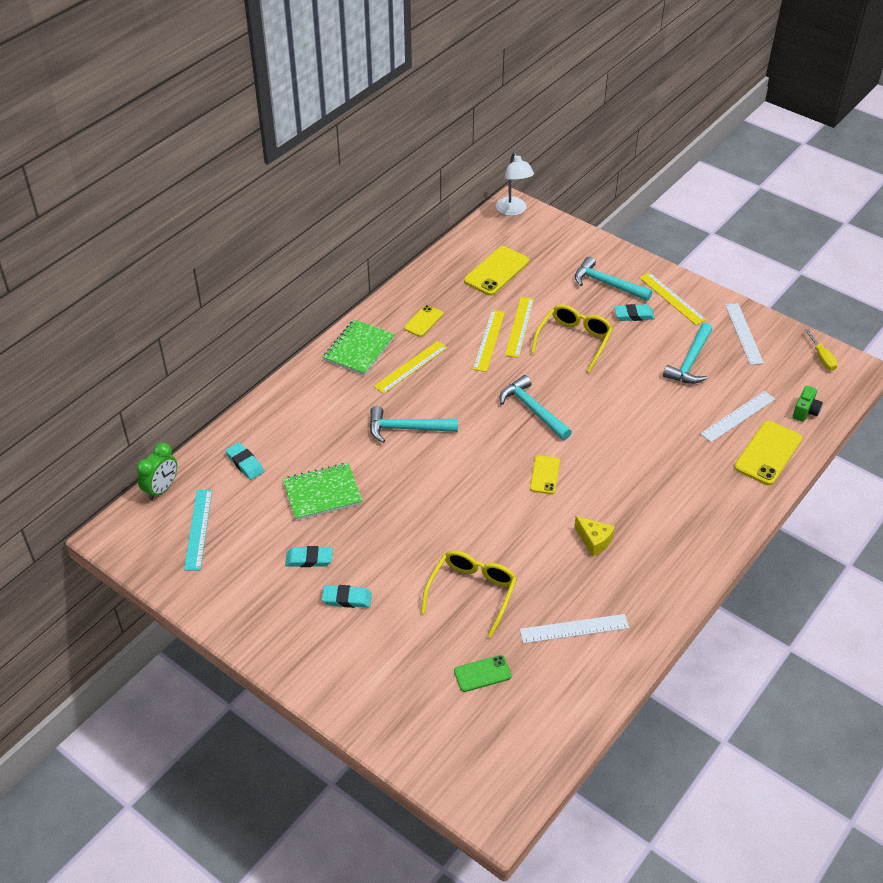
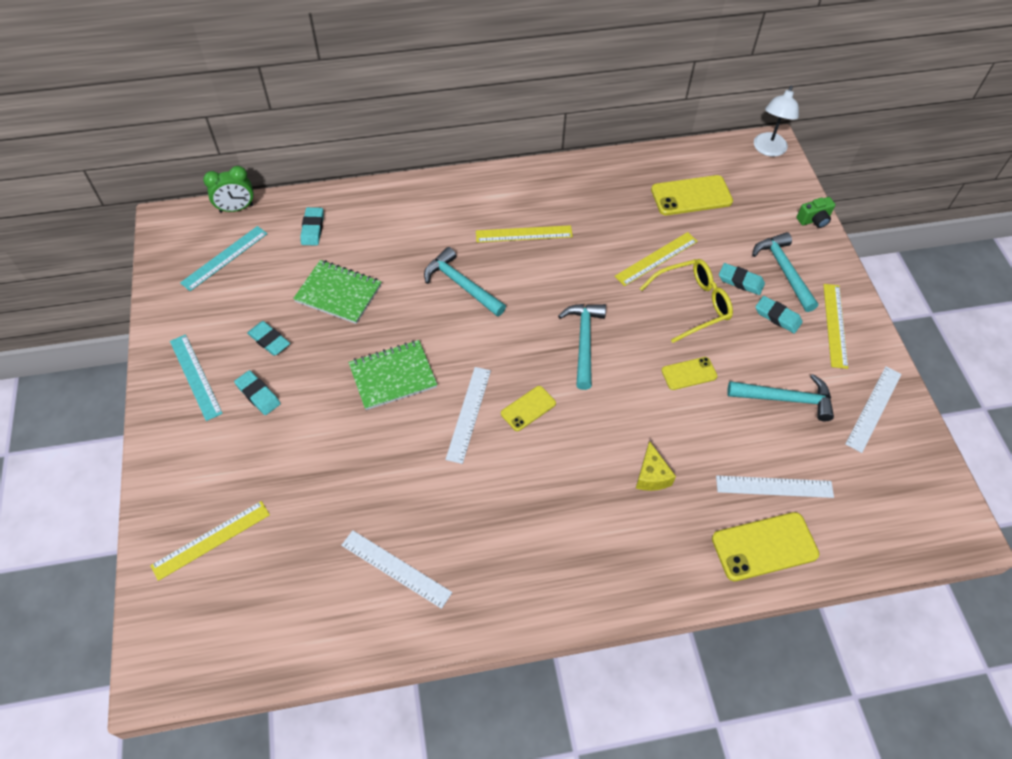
camera: 40 degrees right, 10 degrees up
(282, 621) = (195, 376): none -> turquoise ruler
(359, 349) = (499, 192): green notebook -> green notebook (393, 376)
(423, 321) = (578, 201): yellow phone -> yellow phone (689, 373)
(471, 593) = (352, 467): yellow glasses -> none
(482, 673) = (281, 544): green phone -> none
(489, 340) = (615, 253): yellow ruler -> yellow ruler (211, 540)
(510, 505) = (468, 414): none -> white ruler
(588, 307) = (740, 281): none -> turquoise eraser
(594, 541) = (503, 502): yellow cheese -> yellow cheese (651, 475)
(690, 361) = (785, 399): turquoise hammer -> turquoise hammer turned 150 degrees counterclockwise
(805, 411) = (853, 533): green camera -> green camera (814, 220)
(821, 358) = (935, 491): yellow screwdriver -> none

